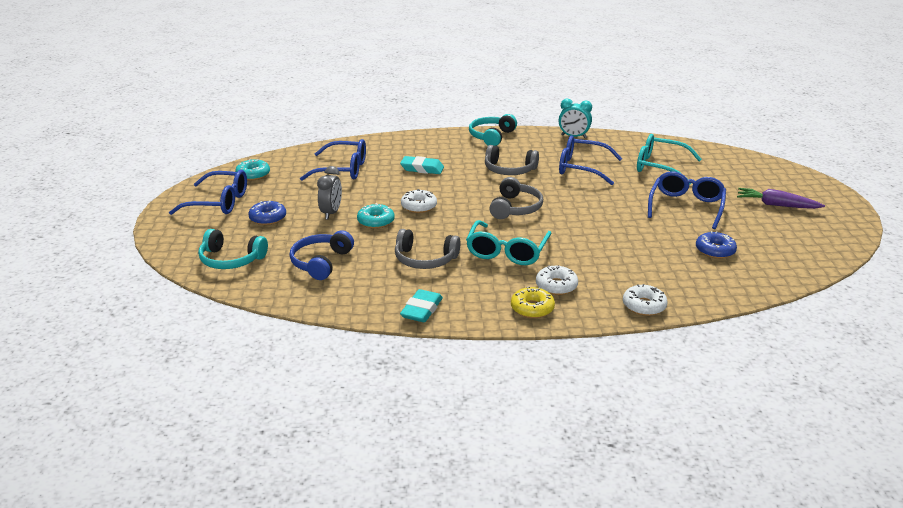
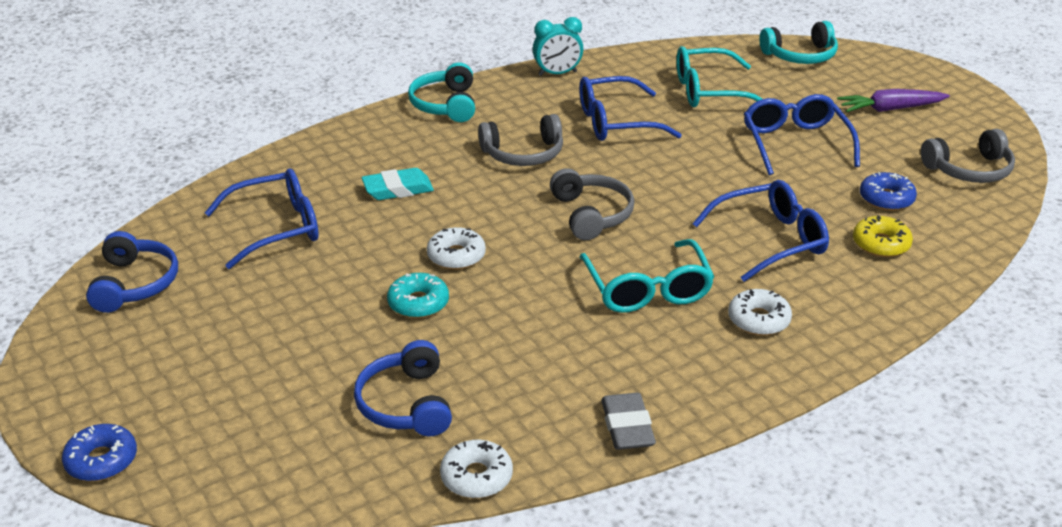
camera: 30 degrees left, 5 degrees up
(219, 202) = (127, 355): blue glasses -> blue glasses (770, 240)
(231, 259) = (257, 453): turquoise headphones -> turquoise headphones (800, 55)
(253, 175) = (135, 284): turquoise donut -> blue headphones
(268, 218) = (242, 356): blue donut -> blue donut (101, 460)
(331, 213) = (335, 311): grey clock -> none
(422, 310) = (627, 427): turquoise eraser -> grey eraser
(425, 259) = (551, 342): grey headphones -> grey headphones (969, 170)
(532, 308) = (763, 366): yellow donut -> yellow donut (881, 244)
(644, 306) = (885, 310): white donut -> white donut (476, 477)

